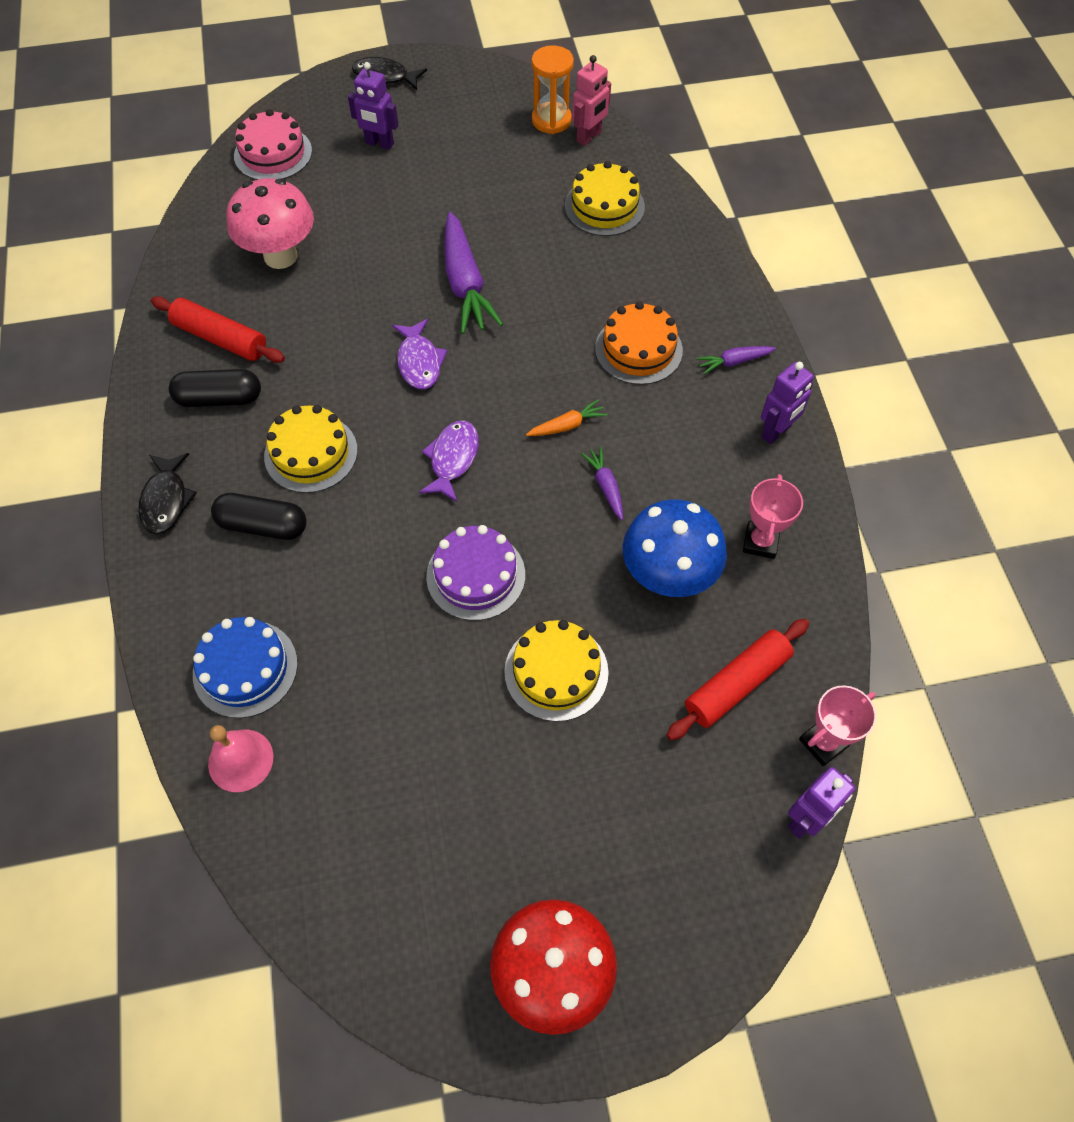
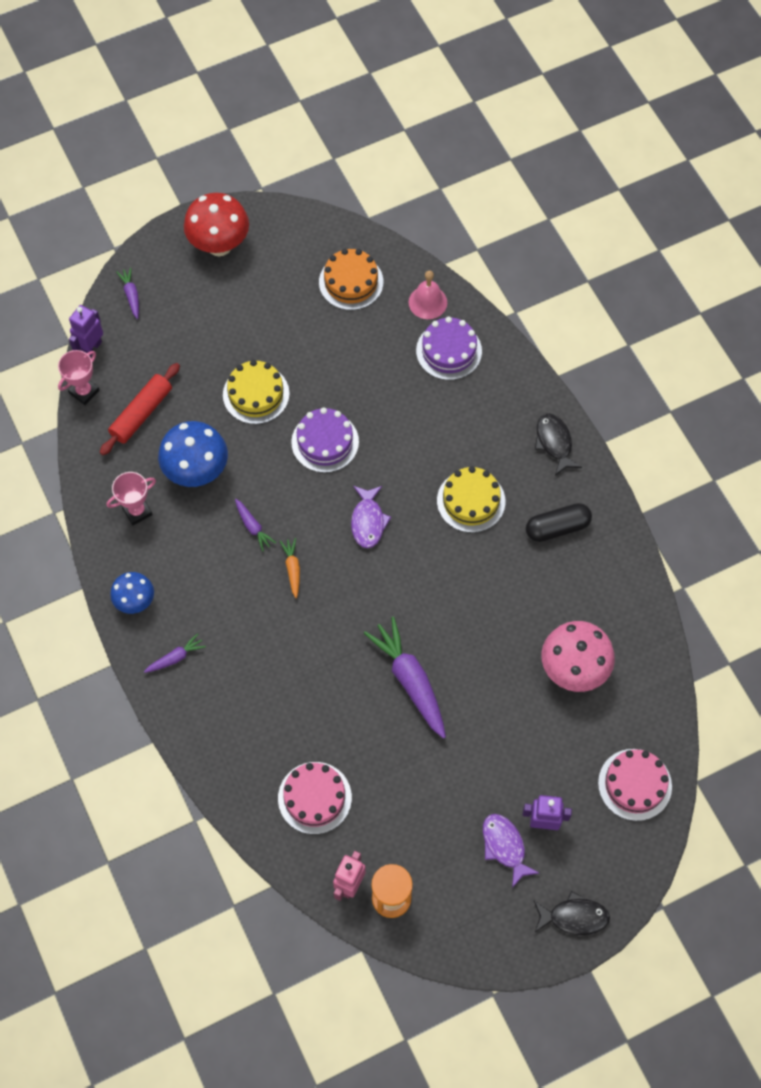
camera: 165 degrees right, 5 degrees up
(220, 338) = (582, 579): red rolling pin -> none
(245, 668) = (449, 351): blue cake -> purple cake
(263, 525) = (480, 441): black capsule -> none
(419, 362) = (421, 596): purple fish -> purple fish (505, 846)
(567, 425) = (292, 569): orange carrot -> orange carrot turned 120 degrees clockwise
(604, 206) = (314, 798): yellow cake -> pink cake
(638, 349) = (253, 650): orange cake -> orange cake (351, 282)
(727, 907) = (131, 295): none -> purple carrot
(760, 542) = (137, 511): pink trophy -> pink trophy turned 60 degrees clockwise
(776, 432) = (135, 602): purple robot -> blue mushroom

